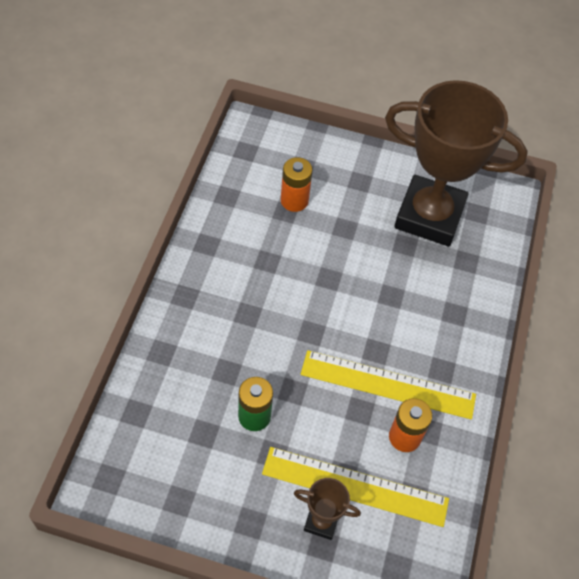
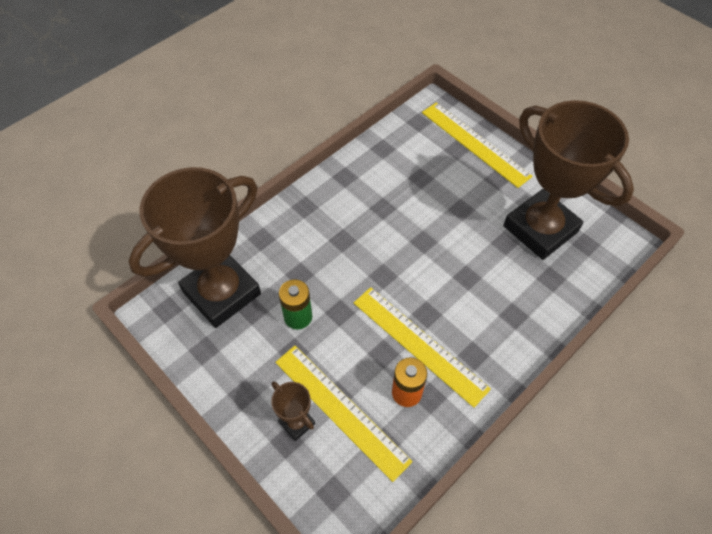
camera: 35 degrees right, 0 degrees up
(157, 431) = (221, 292): none -> brown trophy
(294, 200) = (433, 172): orange battery -> none
(317, 152) = (474, 144): none -> yellow ruler

